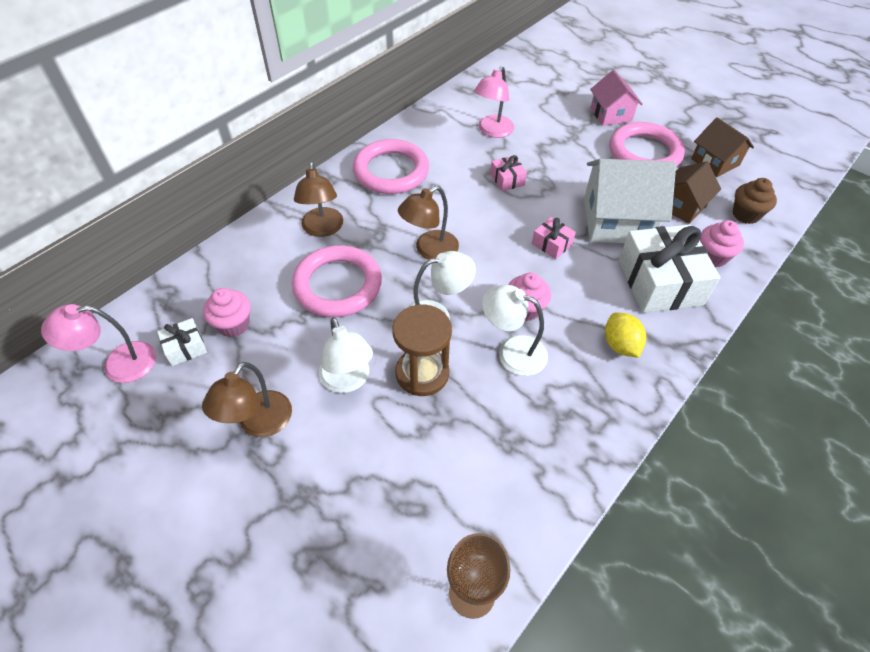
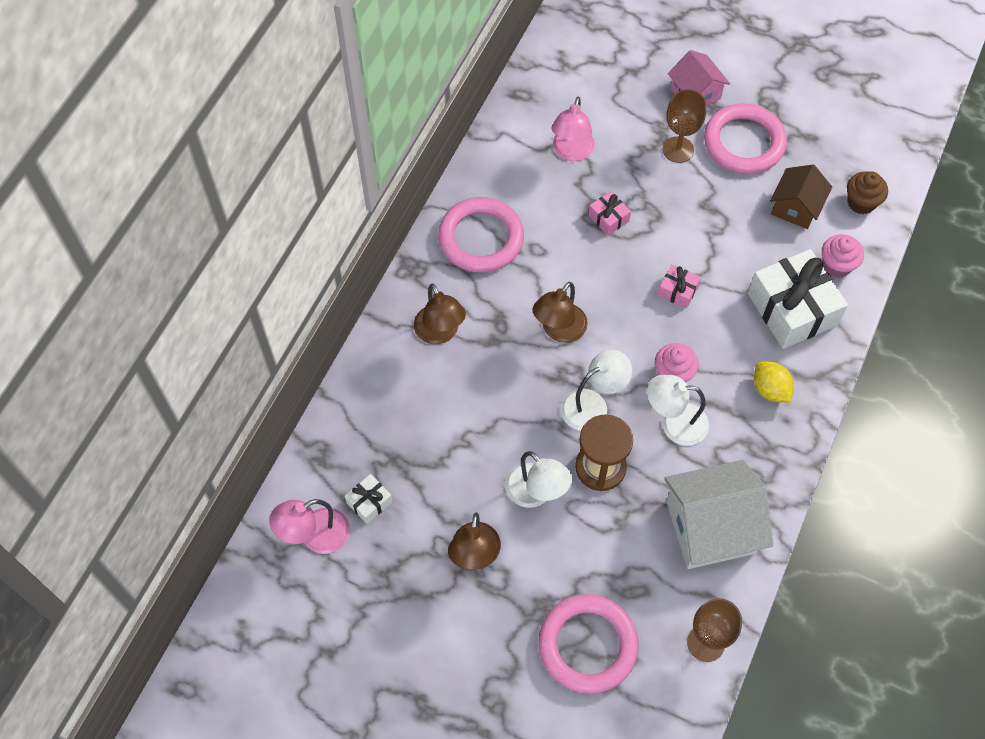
camera: 15 degrees left, 10 degrees up
(233, 325) = (403, 466): pink cupcake -> none
(338, 285) = (484, 396): pink ring -> pink ring (587, 645)
(584, 146) = (678, 150): none -> brown goblet
(616, 220) = (735, 244): white house -> white house (710, 527)
(715, 162) = (820, 137): brown house -> none

